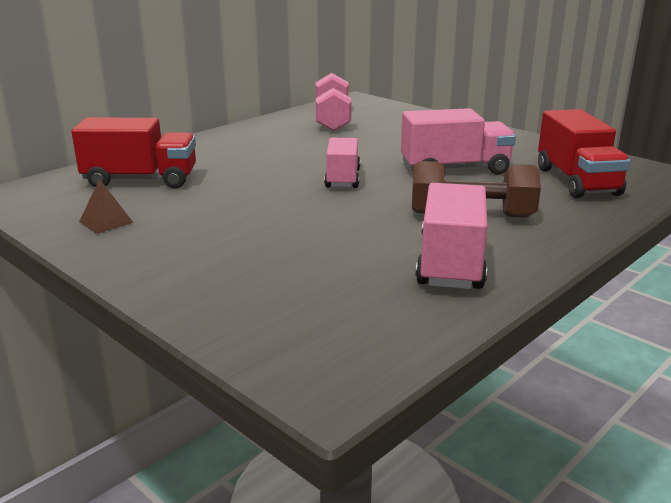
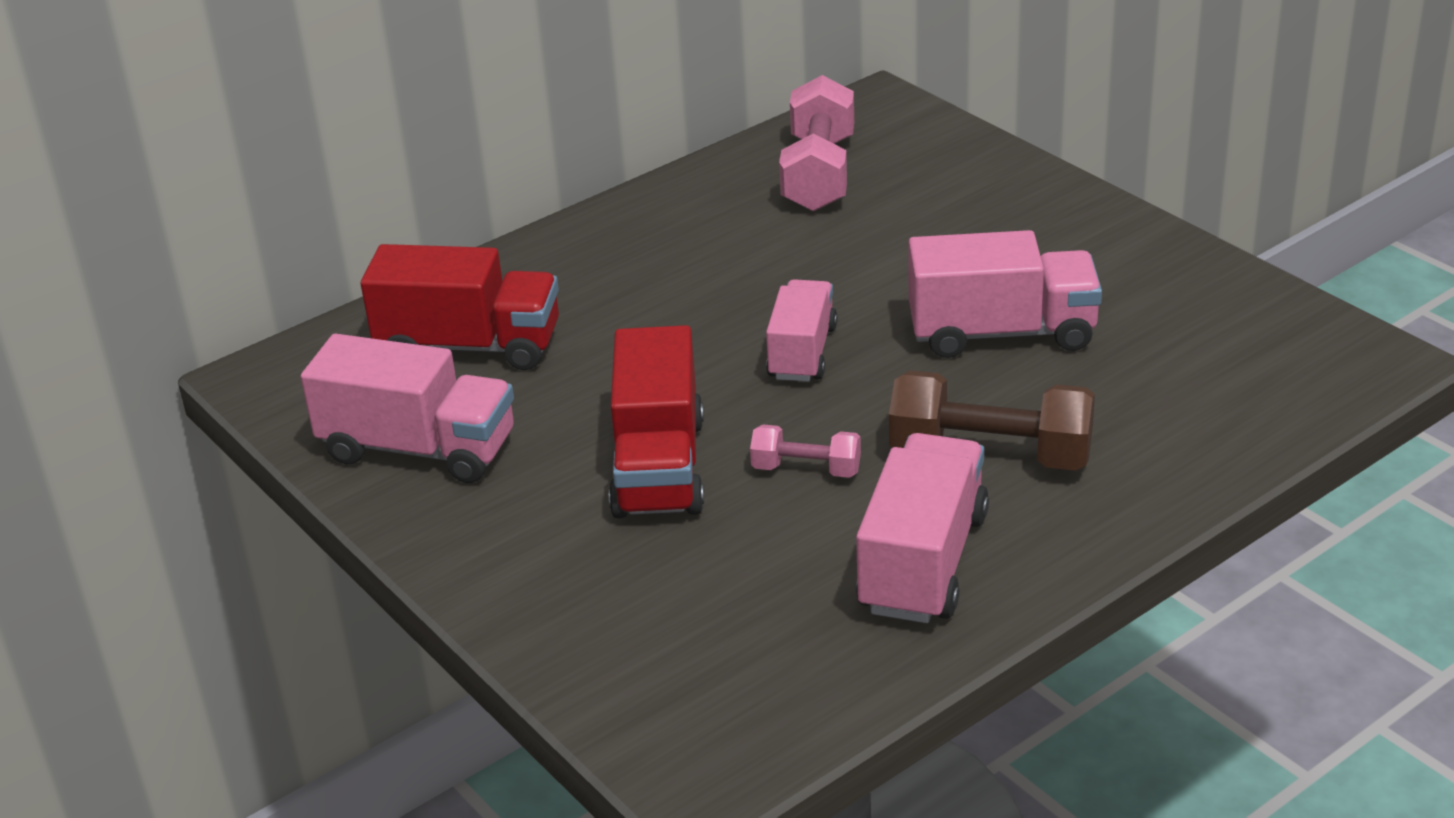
camera: 10 degrees right, 10 degrees up
(106, 222) = (418, 449): brown pyramid -> pink truck
(360, 224) = (806, 469): none -> pink dumbbell
(576, 181) = (1204, 374): red truck -> red truck (658, 467)

